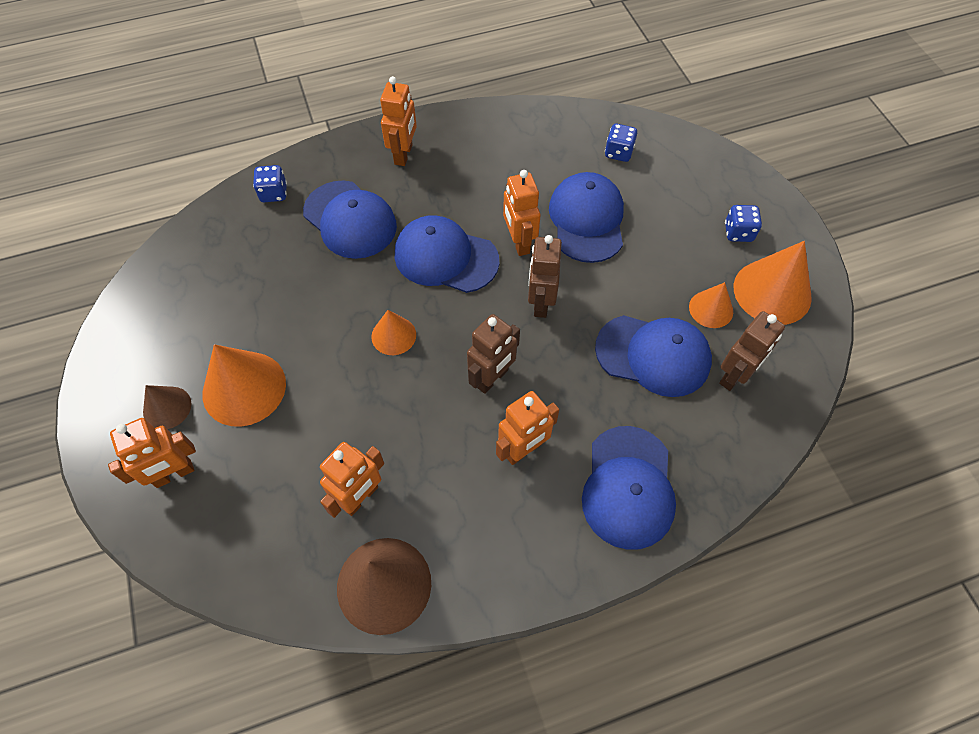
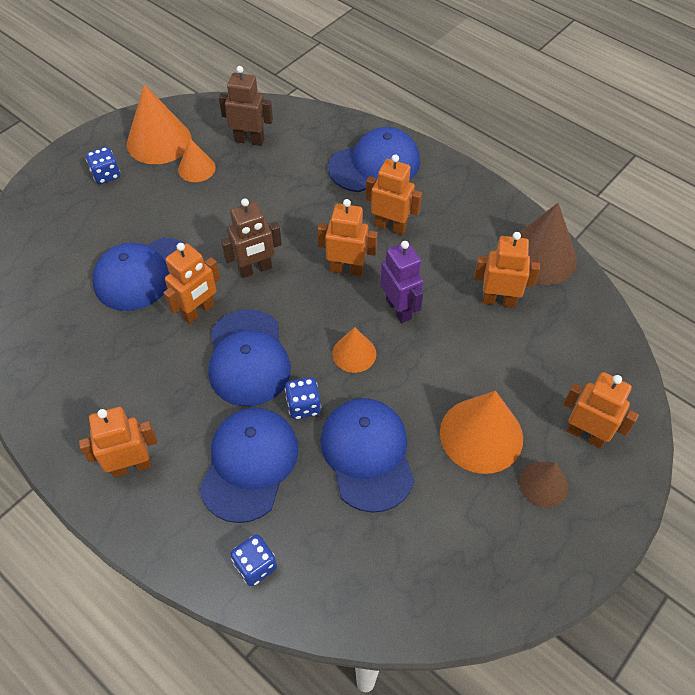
camera: 120 degrees left, 5 degrees down
(414, 398) = (399, 309): none -> purple robot
(492, 378) = (347, 269): brown robot -> orange robot
(618, 152) = (43, 283): blue dice -> blue dice (303, 406)
(653, 355) = (261, 186): blue cap -> blue cap (367, 454)

